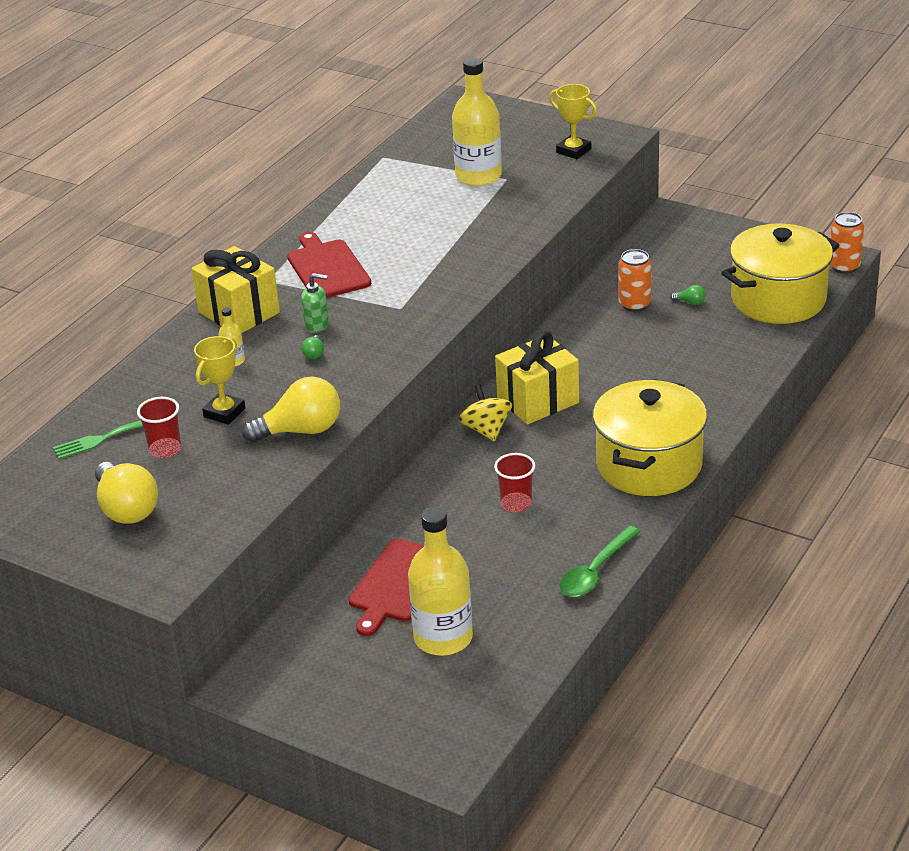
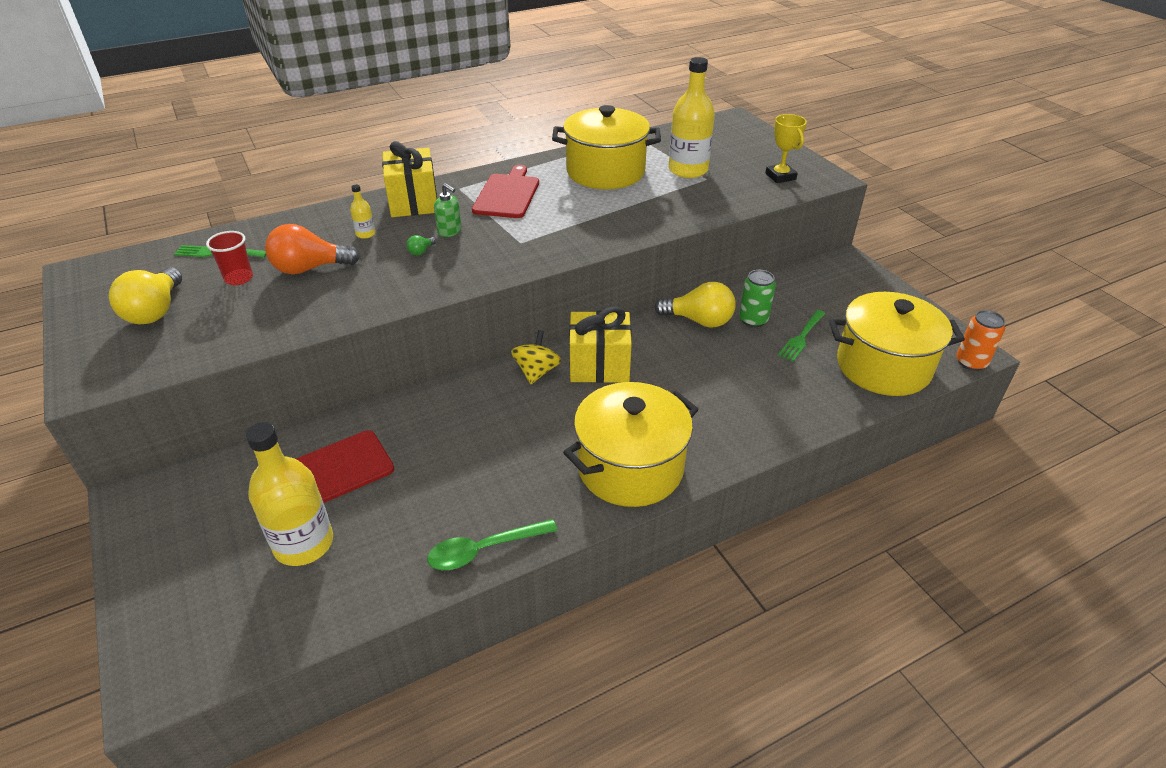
camera: 30 degrees right, 5 degrees up
(224, 412) = (309, 268): yellow trophy -> orange light bulb
(301, 430) = (337, 306): yellow light bulb -> yellow light bulb (699, 321)
(398, 208) = (605, 172): none -> yellow pot
(516, 504) = (490, 448): red cup -> none
(634, 304) = (753, 320): orange can -> green can
(690, 302) = (801, 337): green light bulb -> green fork

